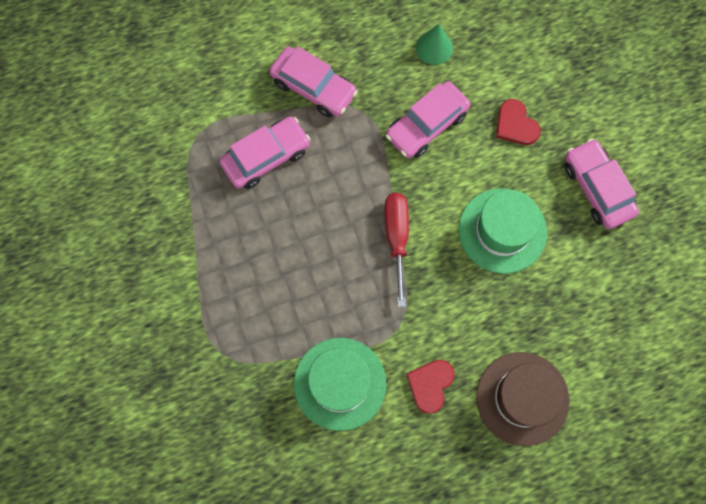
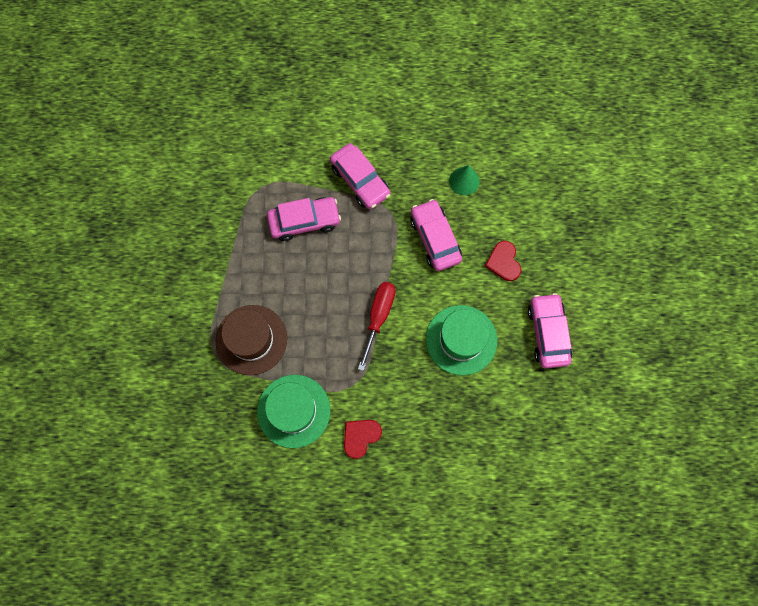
camera: 20 degrees right, 0 degrees up
(427, 125) = (435, 239): pink car -> pink car turned 90 degrees clockwise
(522, 398) = (426, 472): brown hat -> brown hat (251, 340)

